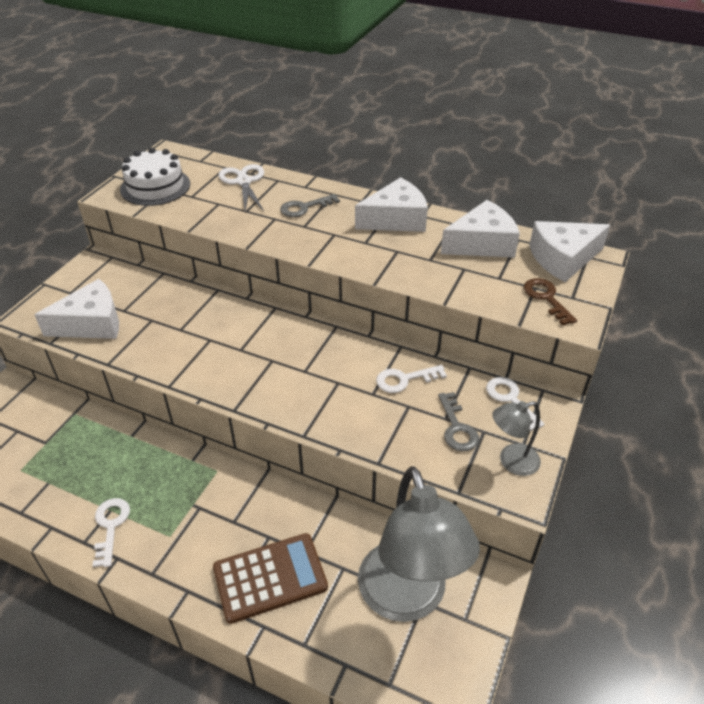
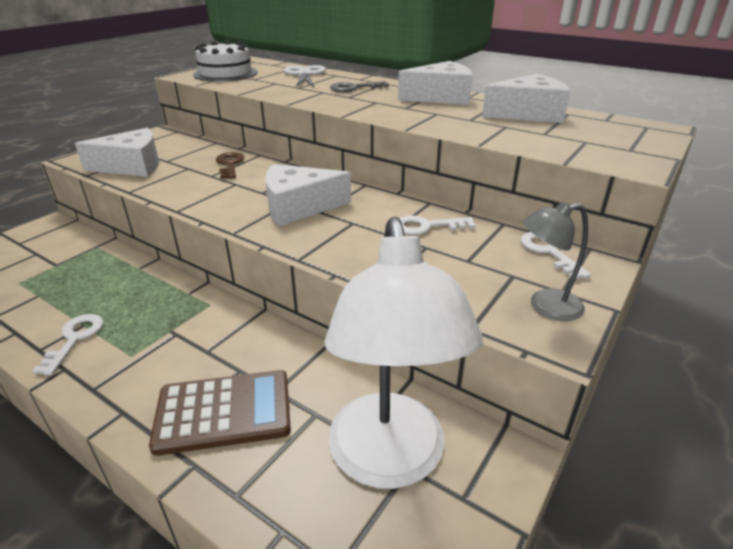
camera: 10 degrees right, 10 degrees down
(407, 599) = (389, 461): grey lamp -> white lamp
(457, 427) = (480, 269): grey key -> none
(546, 298) = (599, 148): brown key -> brown key (230, 164)
(563, 259) = (618, 126): white cheese -> white cheese (298, 207)

